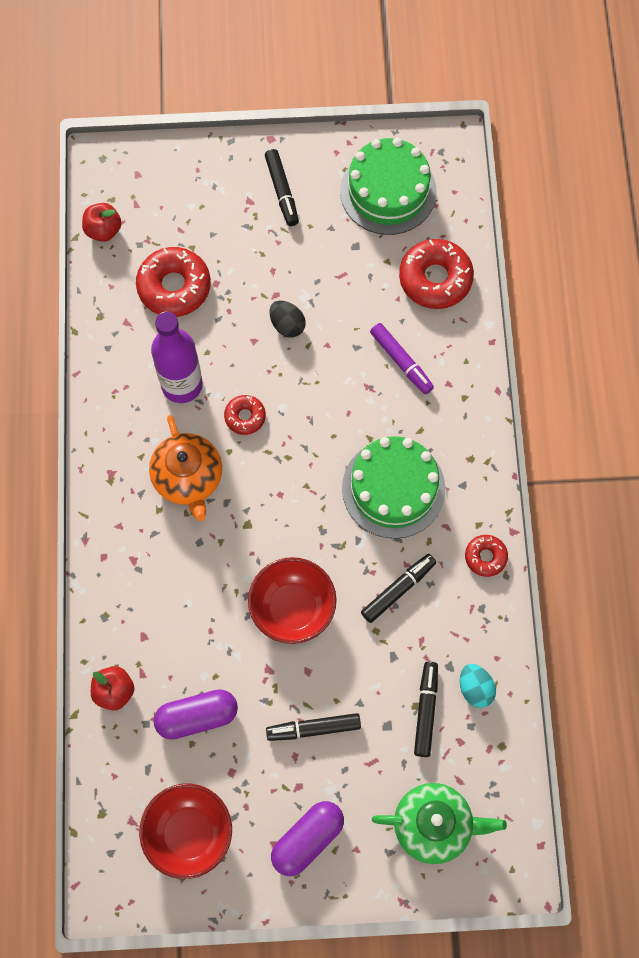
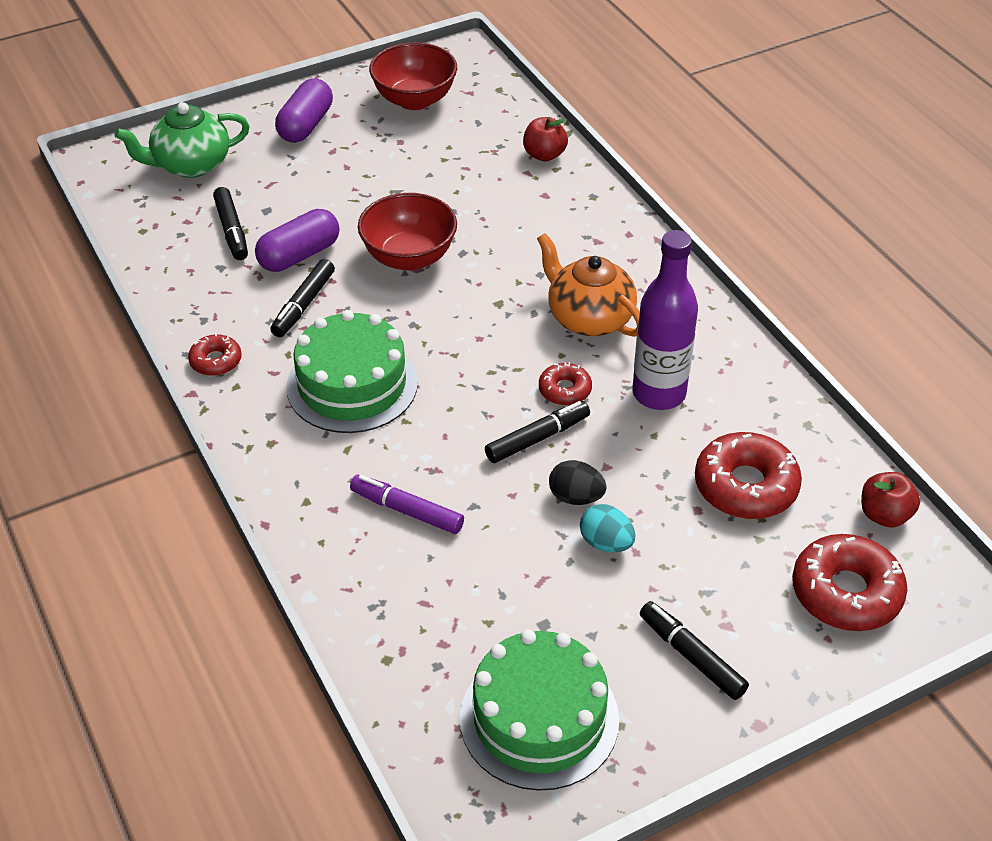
camera: 155 degrees right, 25 degrees down
(197, 717) = (455, 162): purple capsule -> purple capsule (299, 255)
(313, 728) = (339, 187): black marker -> black marker (537, 438)
(435, 279) = (409, 625): red donut -> red donut (846, 593)
(475, 688) = (186, 260): turquoise egg -> turquoise egg (606, 543)

